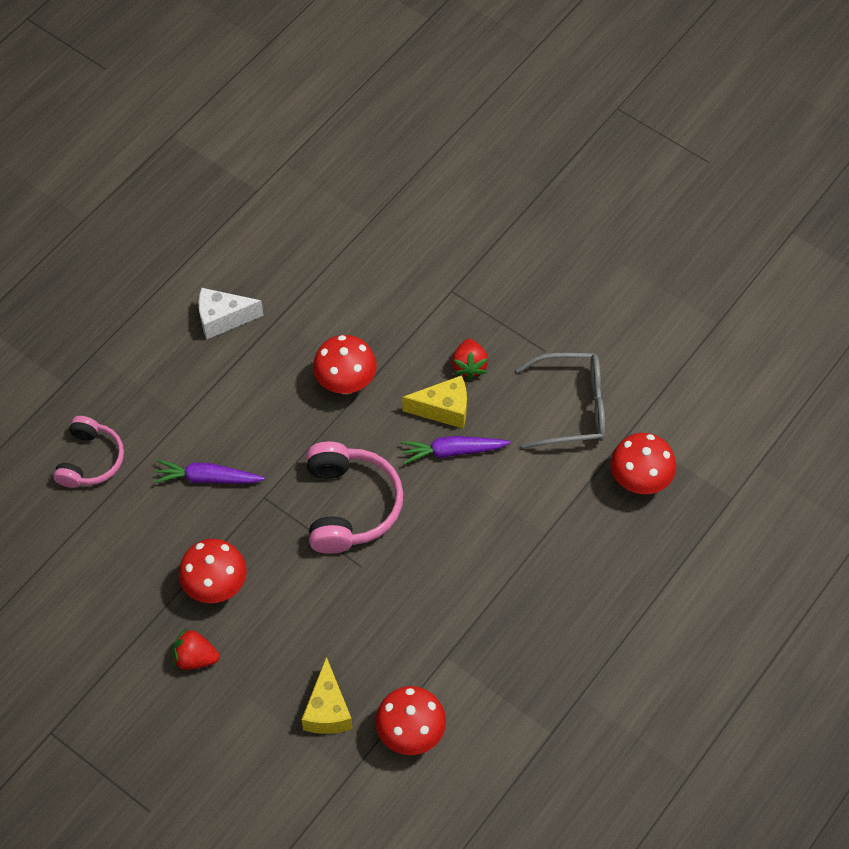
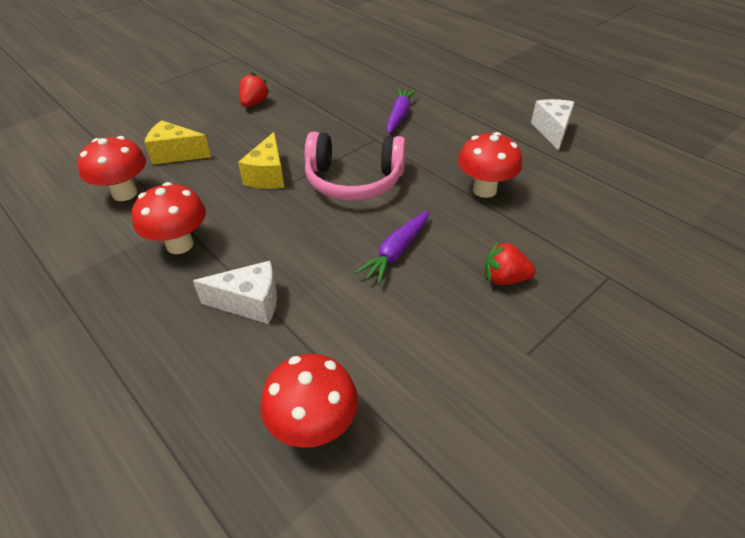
camera: 100 degrees right, 15 degrees down
(90, 460) = (425, 74): pink headphones -> none
(216, 587) = (305, 114): red mushroom -> red mushroom (179, 244)
(443, 409) = (449, 251): yellow cheese -> yellow cheese (268, 175)
(452, 451) = (396, 252): purple carrot -> purple carrot turned 150 degrees counterclockwise
(538, 556) = (250, 303): none -> white cheese
(572, 407) = (439, 368): grey glasses -> none

